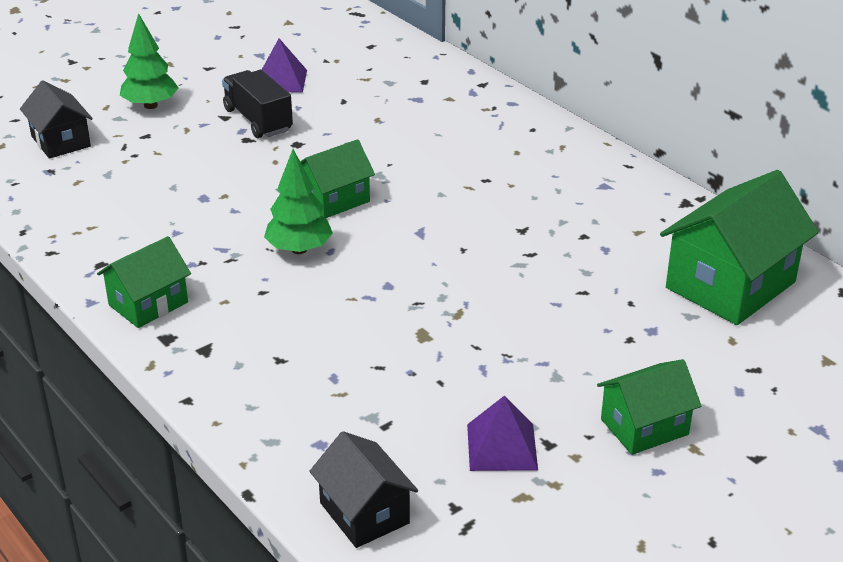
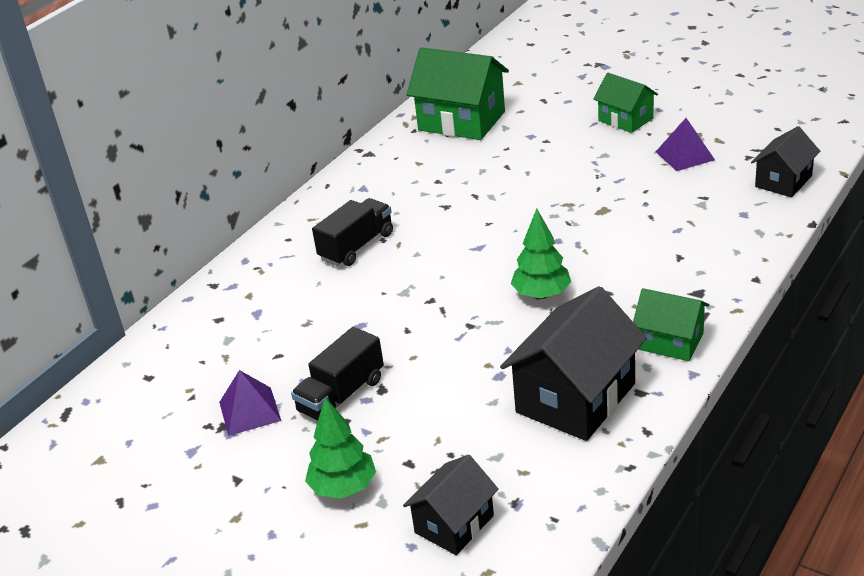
camera: 105 degrees left, 0 degrees up
(131, 228) = (575, 398): none -> black house
(334, 200) = (458, 301): green house -> none
(484, 163) = (357, 246): none -> black truck

